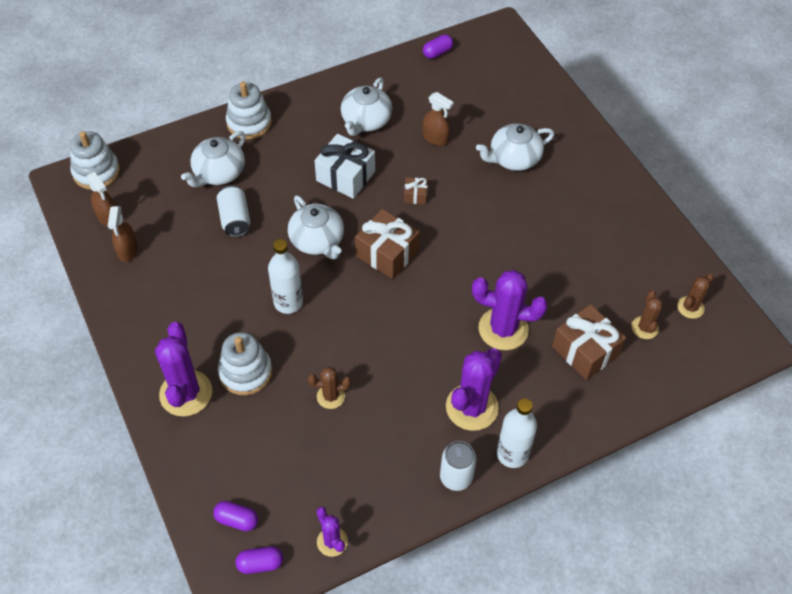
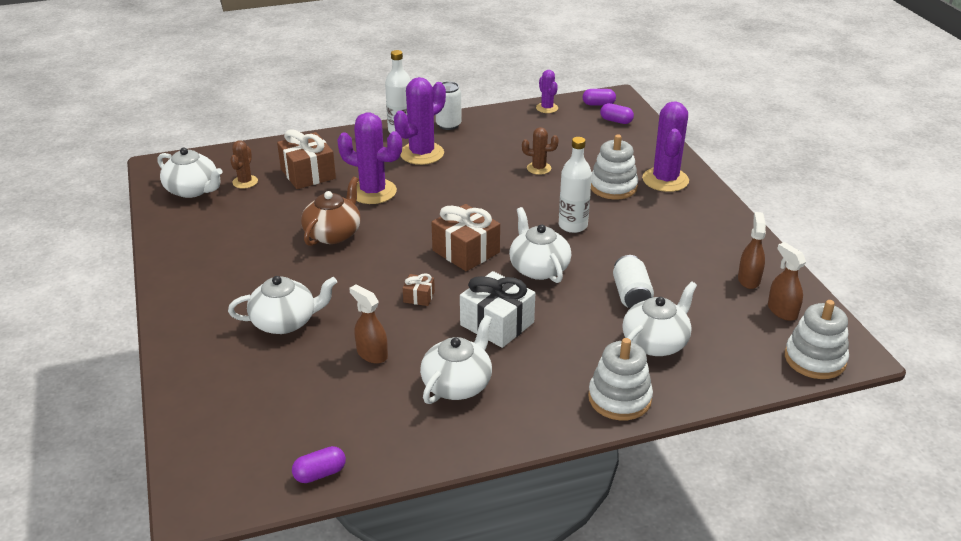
camera: 170 degrees left, 20 degrees down
(518, 261) = (333, 234): none -> brown teapot
(690, 307) = (193, 190): brown cactus -> white teapot

